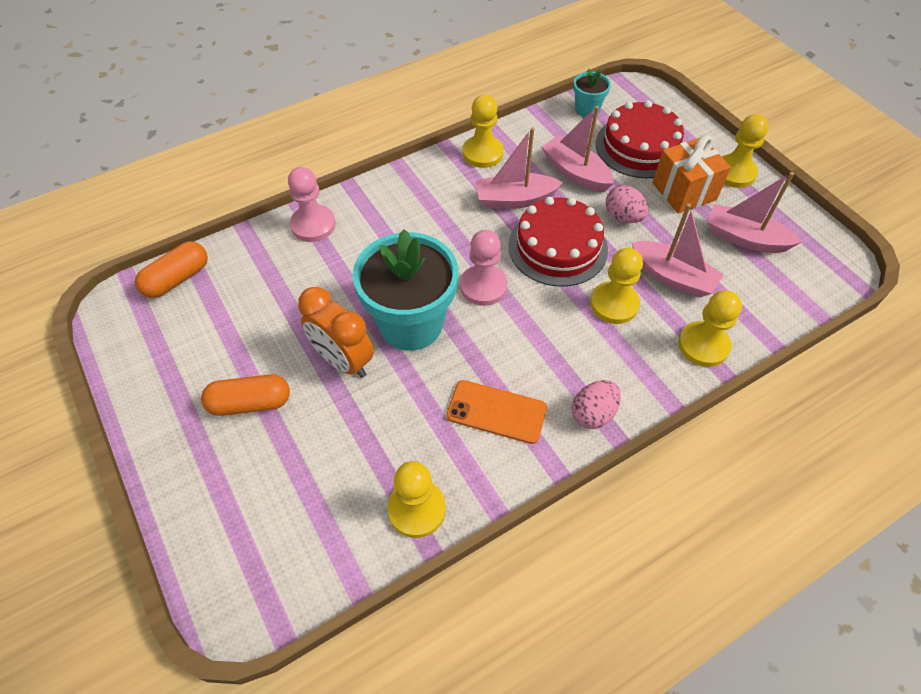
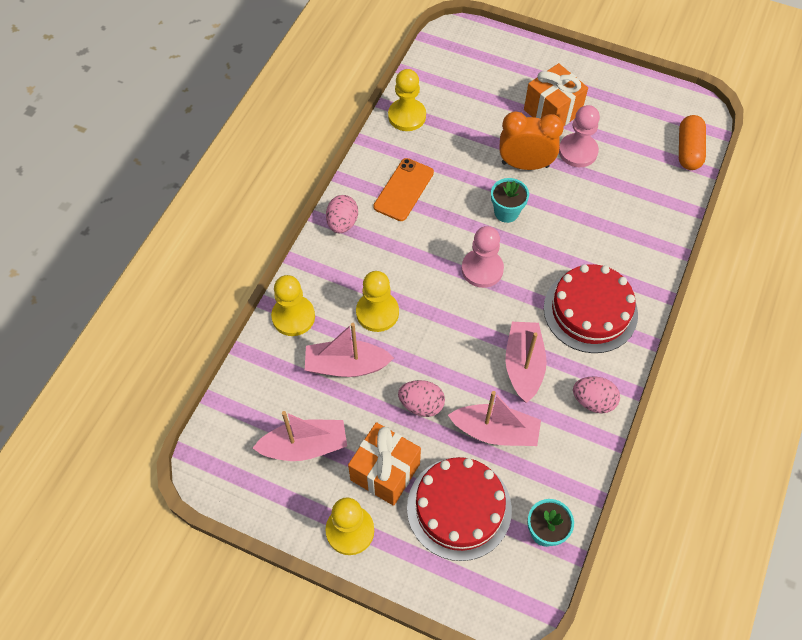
camera: 145 degrees right, 5 degrees up
(250, 403) = (552, 112): orange capsule -> orange gift
(313, 225) = (651, 243): pink pawn -> pink pawn (578, 151)
(411, 324) = (506, 212): turquoise flower pot -> turquoise flower pot, size x0.47
(482, 153) = (593, 401): yellow pawn -> pink egg
(496, 412) = (403, 190): orange phone -> orange phone turned 45 degrees counterclockwise
(515, 199) = (523, 365): pink boat -> pink boat turned 45 degrees counterclockwise
(557, 247) = (453, 338): red cake -> red cake (590, 311)

